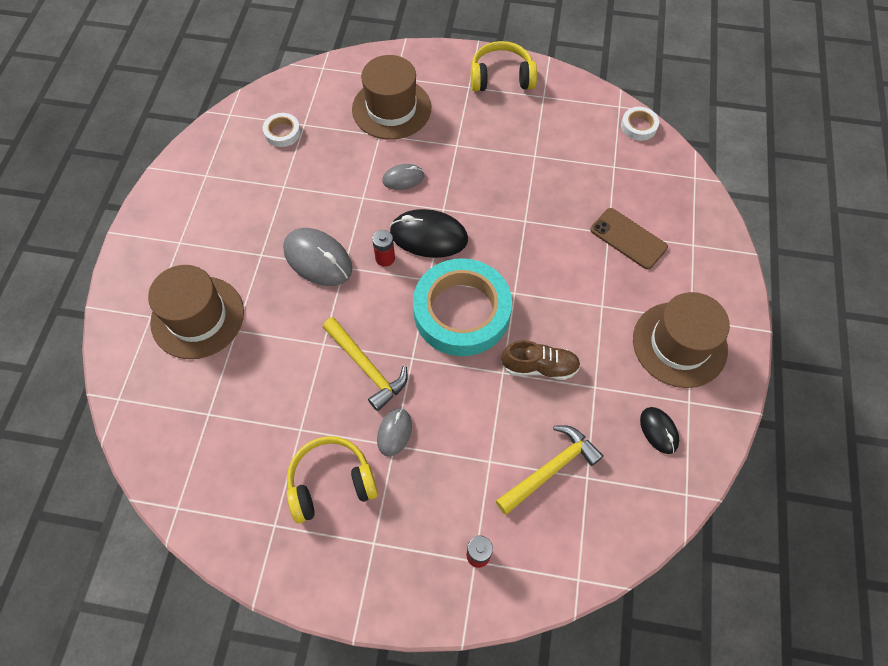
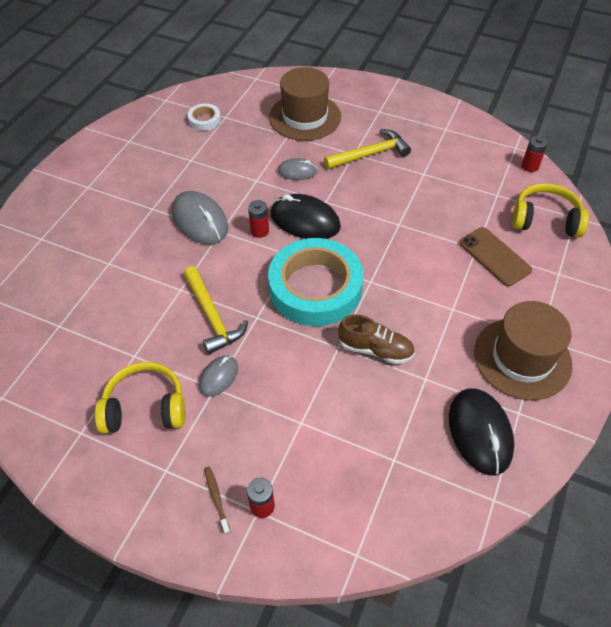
camera: 15 degrees right, 10 degrees down
(197, 317) = (80, 246): brown hat -> none
(432, 559) = (216, 498): none -> brown toothbrush
(501, 77) = (411, 108): yellow headphones -> yellow headphones (545, 220)
(551, 469) = (359, 443): yellow hammer -> yellow hammer (370, 154)
(638, 126) = (530, 166): white tape -> red battery
(658, 431) = (479, 432): black mouse -> black mouse, size x1.77

